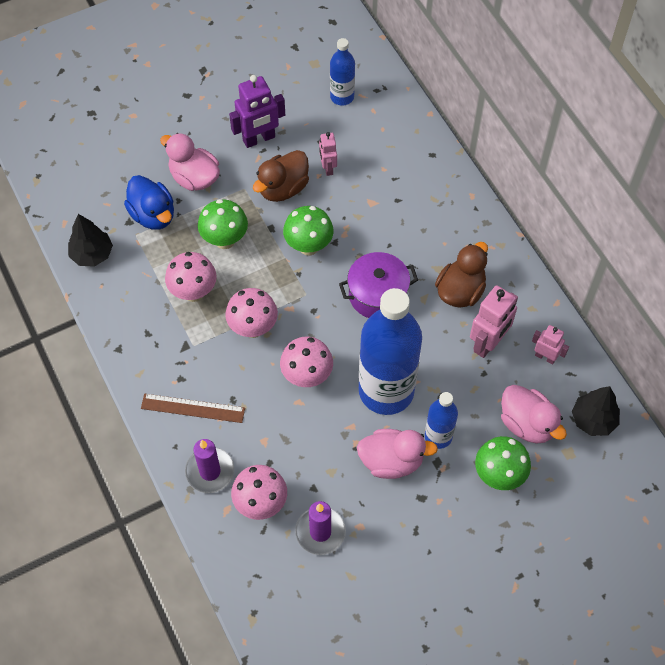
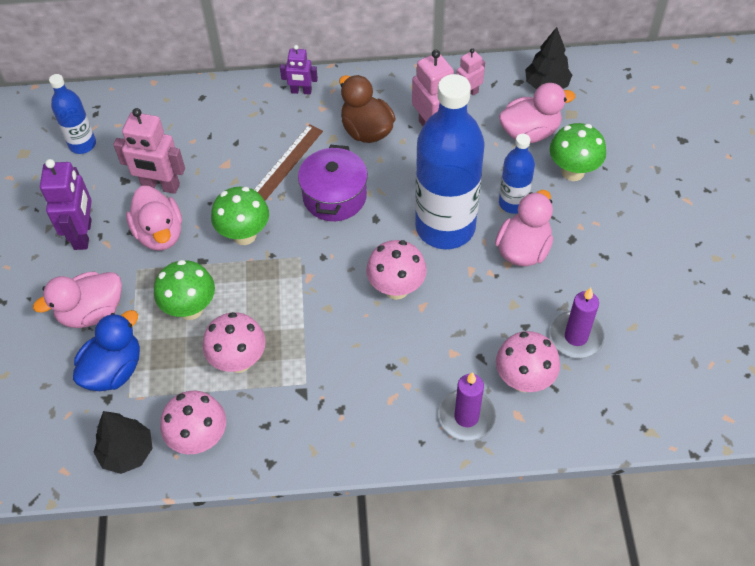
camera: 65 degrees left, 5 degrees down
(153, 215) = (114, 370): blue duck -> blue duck turned 45 degrees counterclockwise
(193, 408) = (383, 409): brown ruler -> brown ruler (287, 162)
(253, 328) = (314, 318): pink mushroom -> pink mushroom (200, 439)
(283, 188) = (160, 233): brown duck -> pink duck
(328, 168) = (160, 186): pink robot -> pink robot, size x1.70
(477, 224) = (301, 91): none -> purple robot

